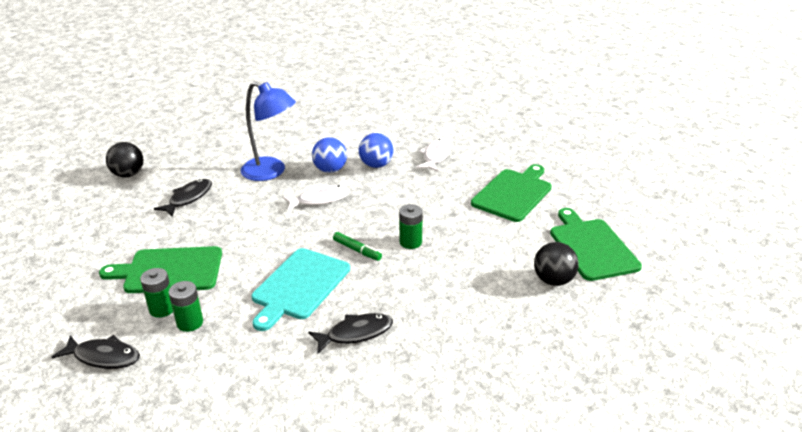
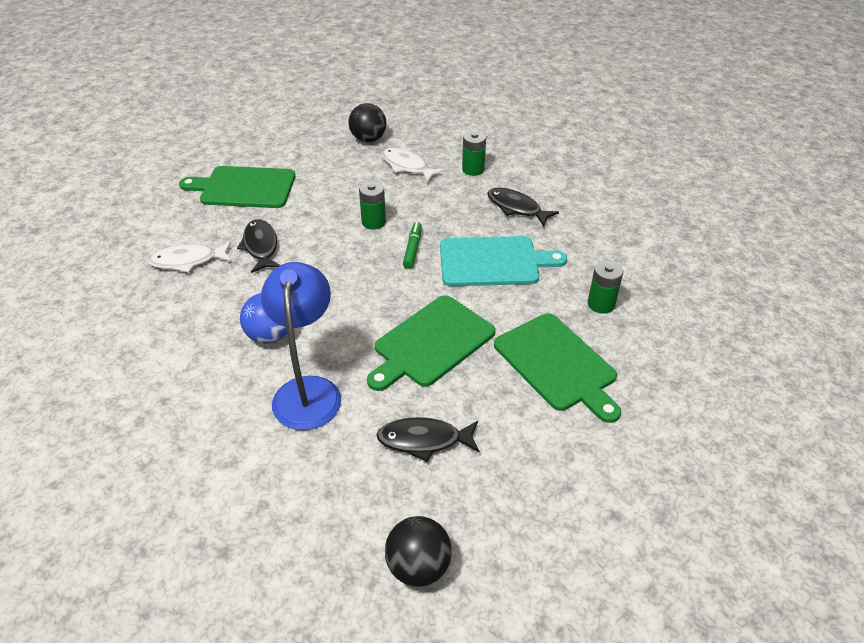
camera: 120 degrees left, 10 degrees up
(103, 357) = (690, 333): black fish -> black fish (260, 246)
(162, 309) = (606, 333): green battery -> green battery (473, 169)
(320, 199) = (343, 314): white fish -> white fish (407, 166)
(376, 165) = (235, 300): blue ball -> none
(591, 247) = (308, 132): green cutting board -> green cutting board (431, 343)

